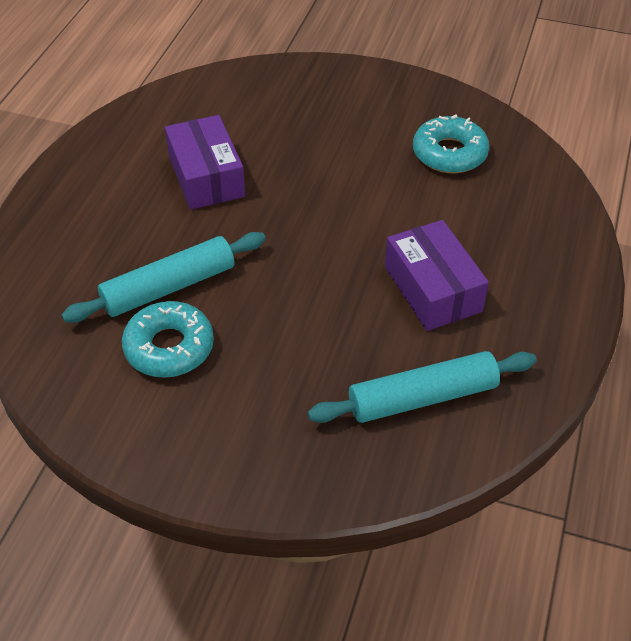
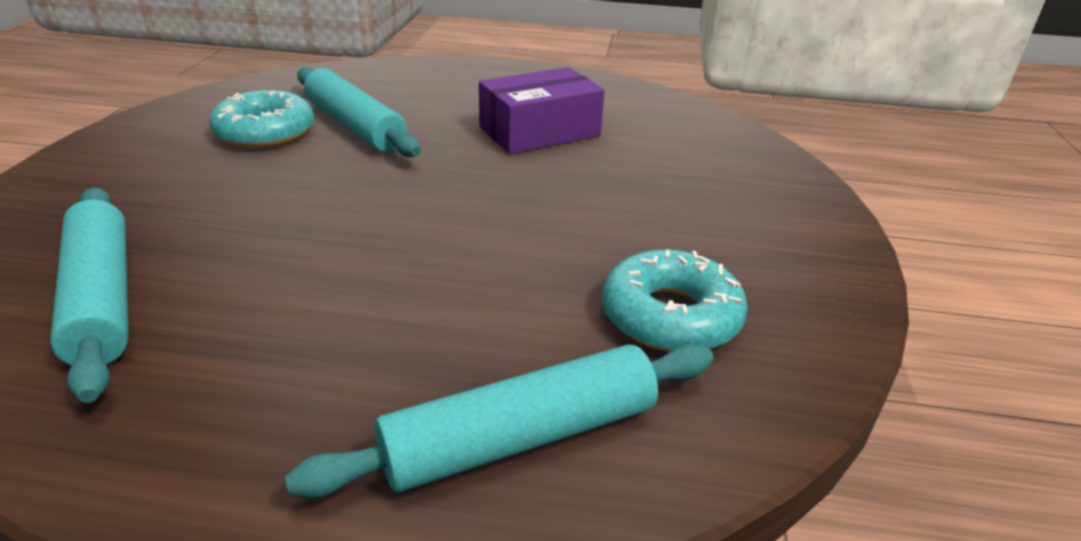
camera: 80 degrees right, 15 degrees down
(432, 289) = (325, 303): purple box -> none
(537, 216) = (520, 438): none -> turquoise rolling pin

